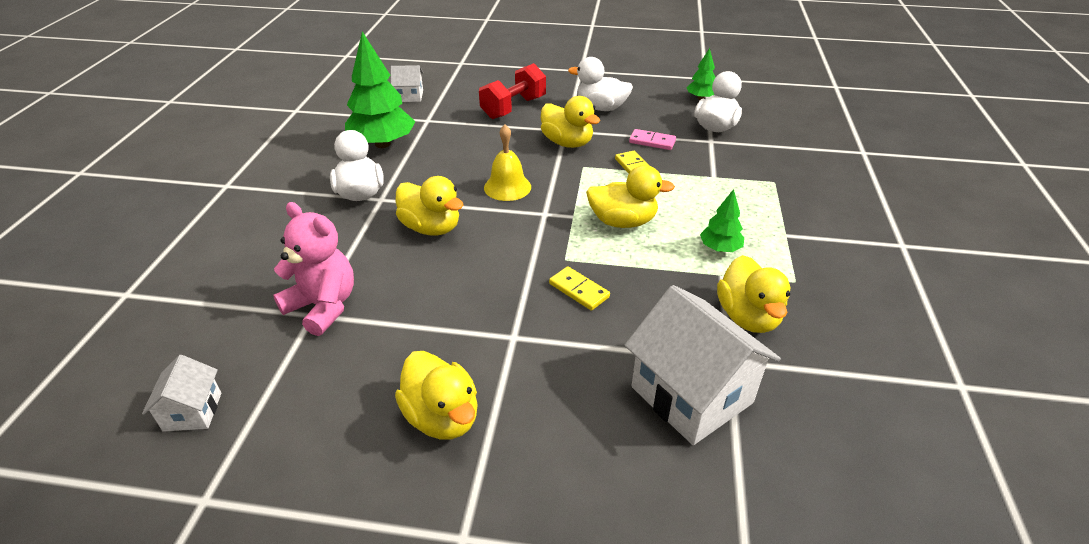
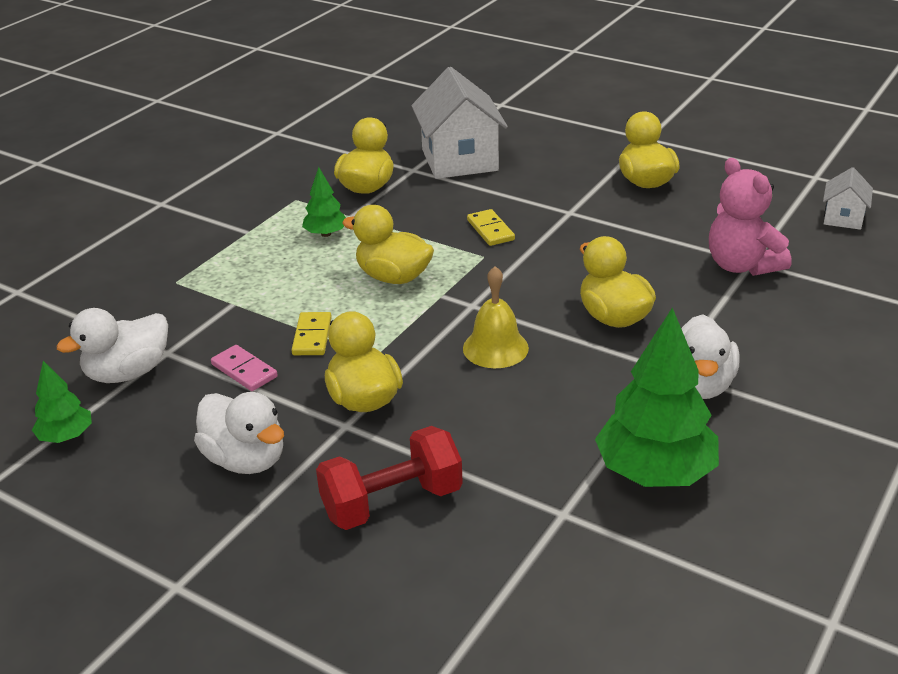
camera: 155 degrees left, 5 degrees down
(409, 96) = (578, 601): white house -> none

